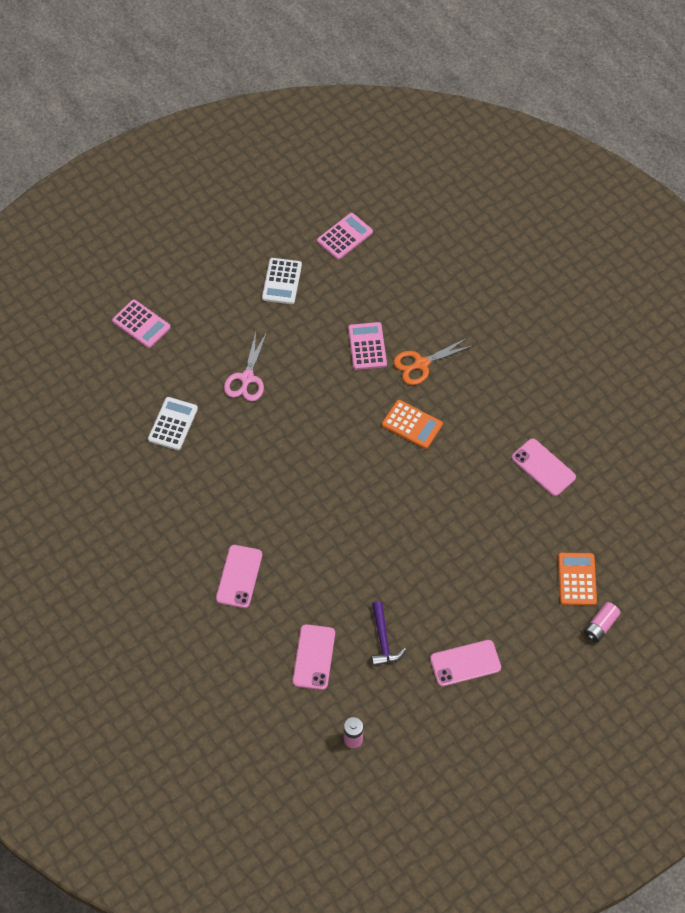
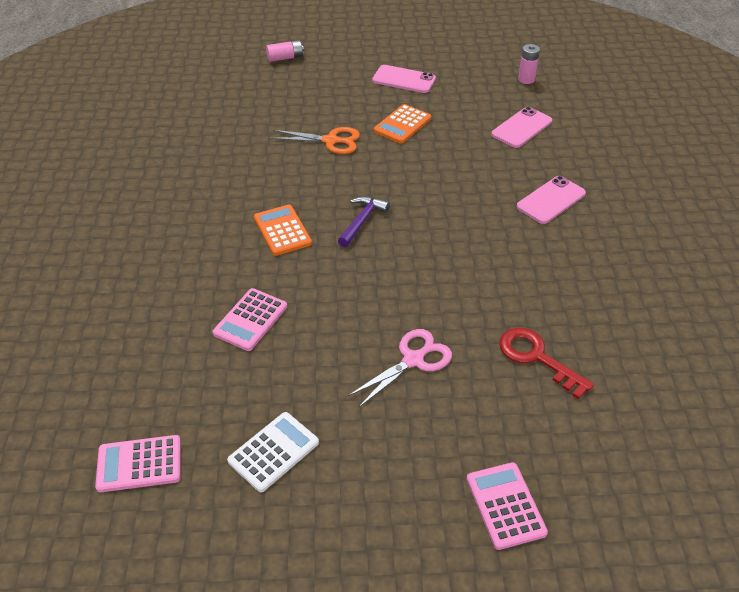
camera: 145 degrees left, 15 degrees down
(173, 424) = (536, 358): white calculator -> red key
(383, 640) = (455, 114): purple hammer -> purple hammer (362, 221)
(421, 364) = (215, 274): orange scissors -> orange scissors (330, 141)
(543, 467) = (208, 149): pink phone -> none
(577, 579) = (270, 83): orange calculator -> orange calculator (402, 124)

